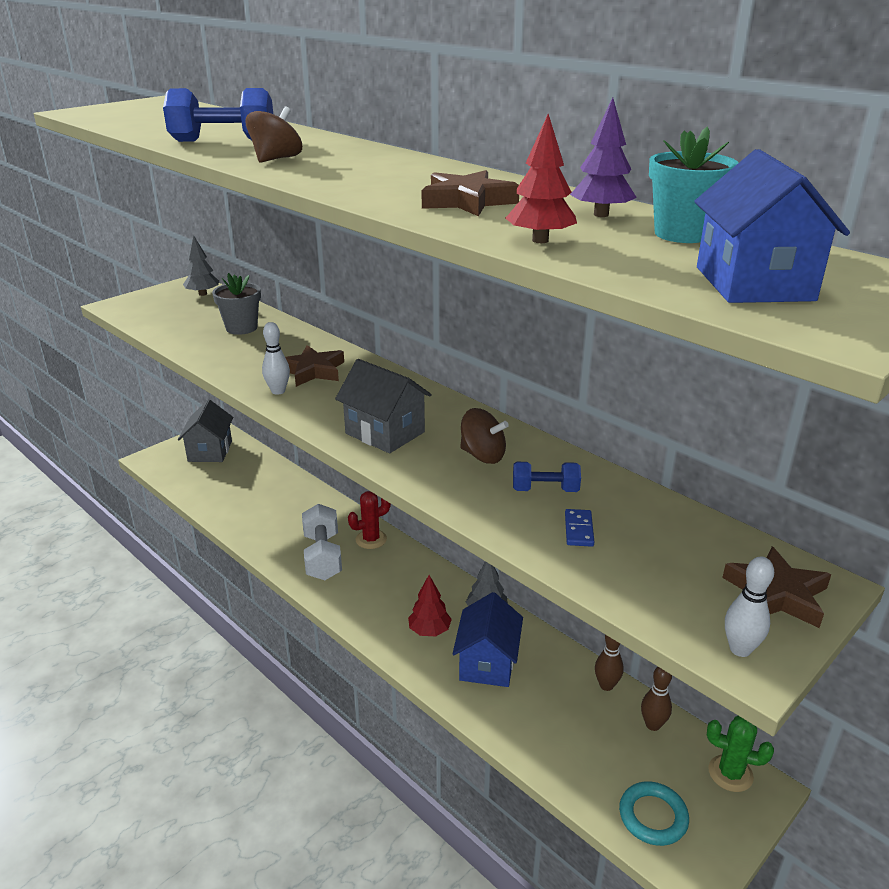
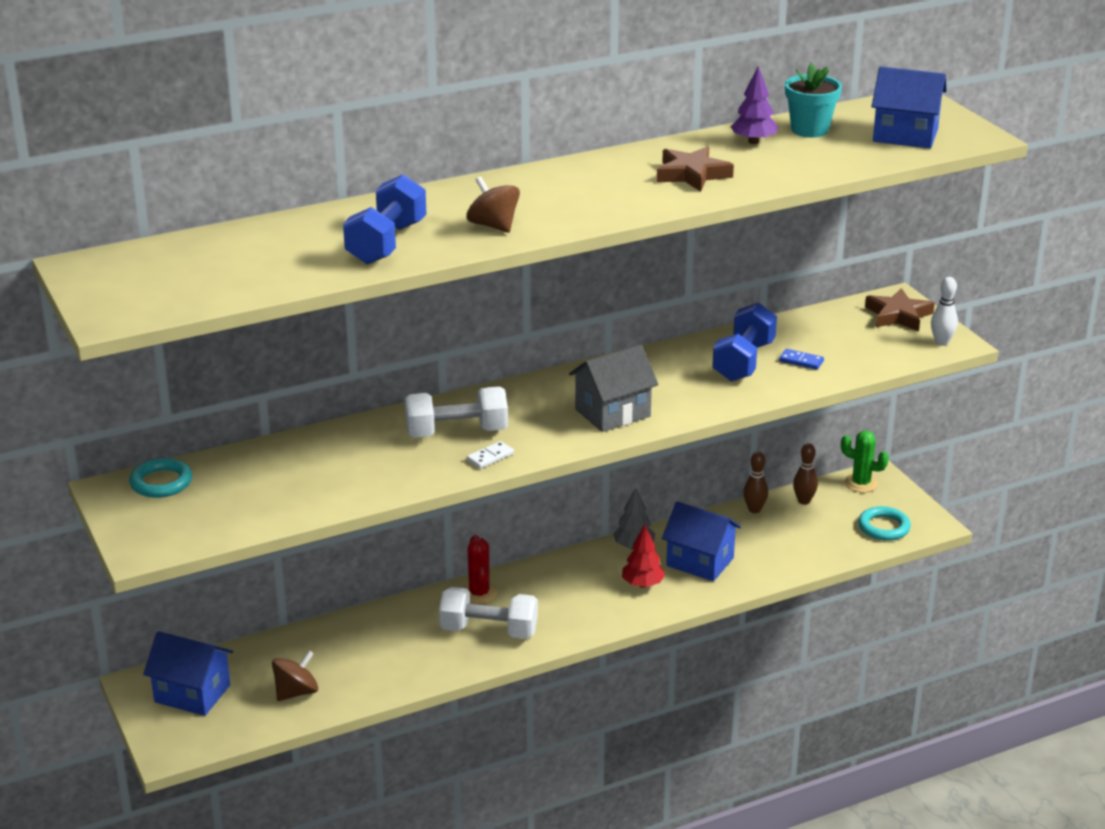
camera: 70 degrees left, 0 degrees up
(203, 294) = (161, 482): grey tree -> turquoise ring
(210, 451) = (192, 693): grey house -> blue house
(241, 328) = (303, 464): grey flower pot -> none
(278, 391) = (490, 457): white bowling pin -> white domino
(313, 371) = (456, 432): brown star -> white dumbbell
(483, 455) = (678, 376): brown spinning top -> brown spinning top (296, 692)
(540, 240) = (799, 169): red tree -> none
(545, 490) = (743, 361): blue dumbbell -> blue dumbbell, size x1.73
(730, 773) = (861, 483): green cactus -> green cactus turned 75 degrees clockwise

